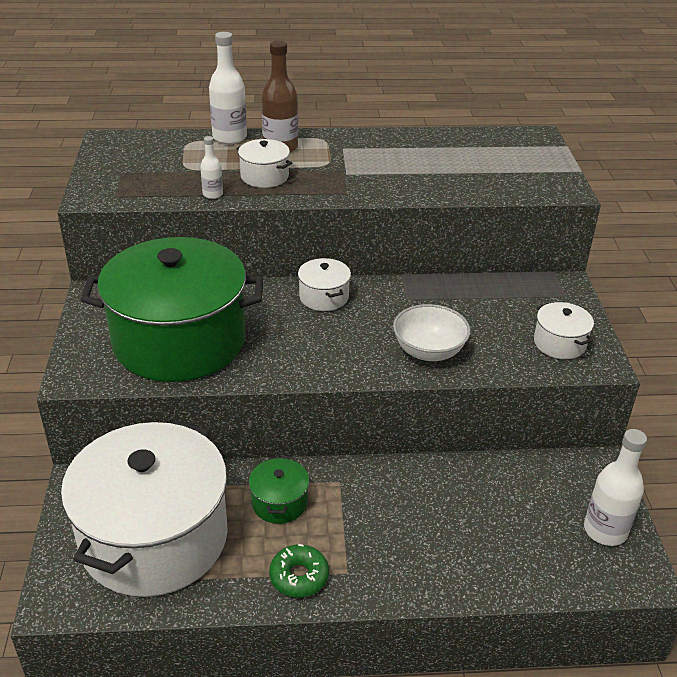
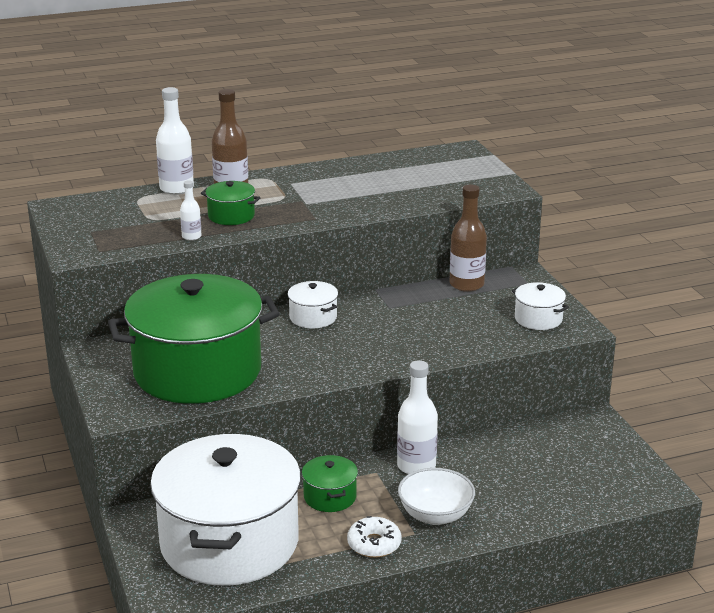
camera: 15 degrees left, 10 degrees down
(264, 176) = (231, 216): white pot -> green pot
(299, 576) = (374, 544): green donut -> white donut
(429, 351) = (428, 342): white bowl -> white bowl (435, 515)
(498, 286) = (466, 284): none -> brown bottle
(605, 530) = (618, 464): white bottle -> white bottle (416, 466)

